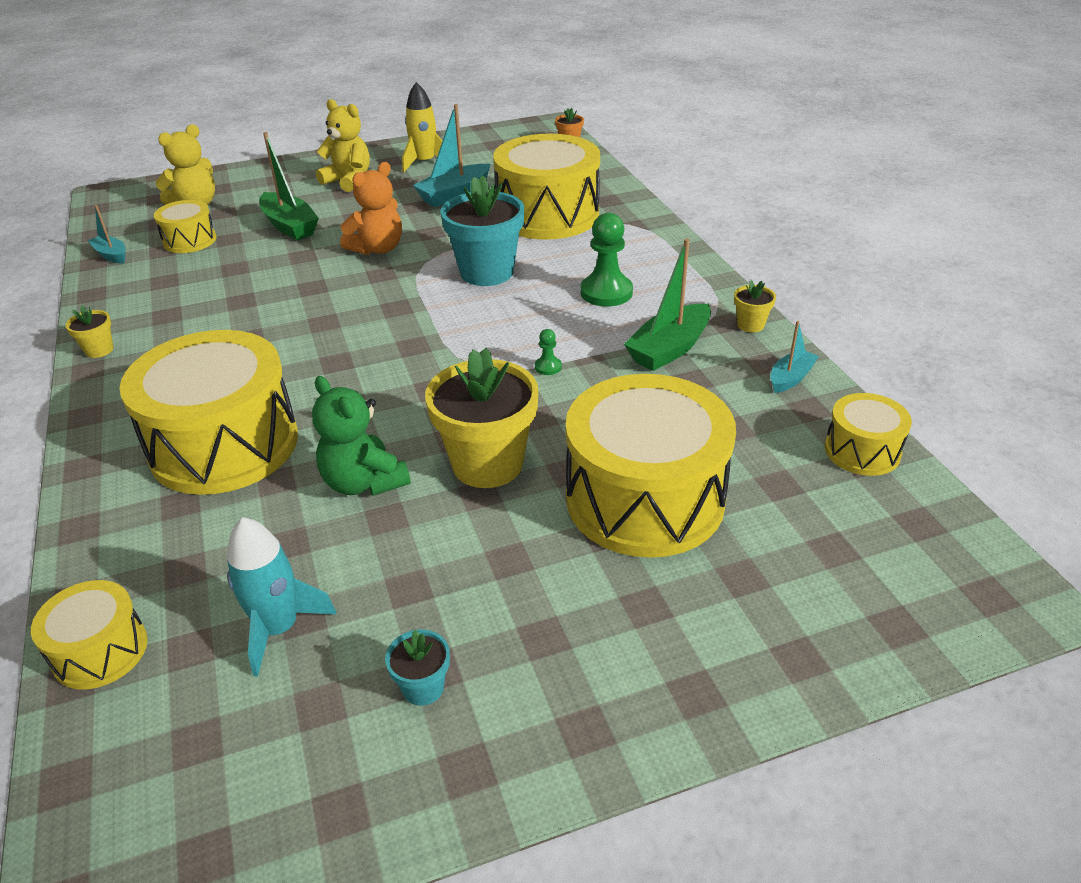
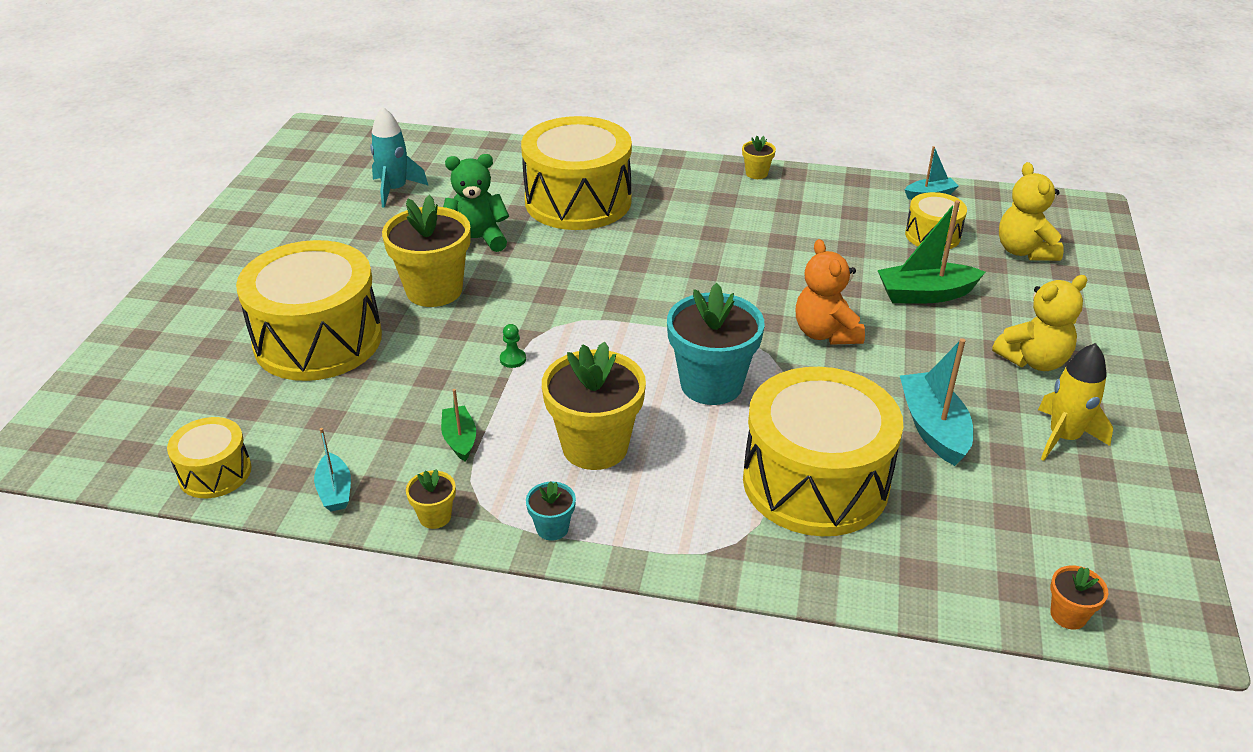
camera: 120 degrees right, 0 degrees up
(100, 651) = (445, 145): yellow drum -> none
(423, 687) = (301, 219): turquoise flower pot -> turquoise flower pot (552, 528)
(606, 292) = (595, 446): green pawn -> yellow flower pot
(669, 349) = (460, 439): green boat -> green boat, size x0.59

